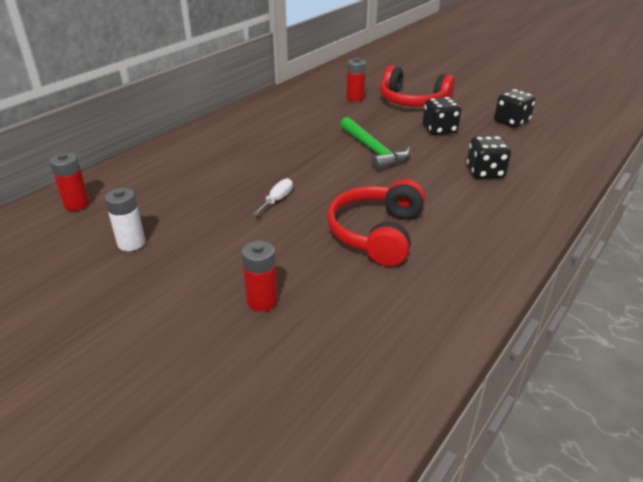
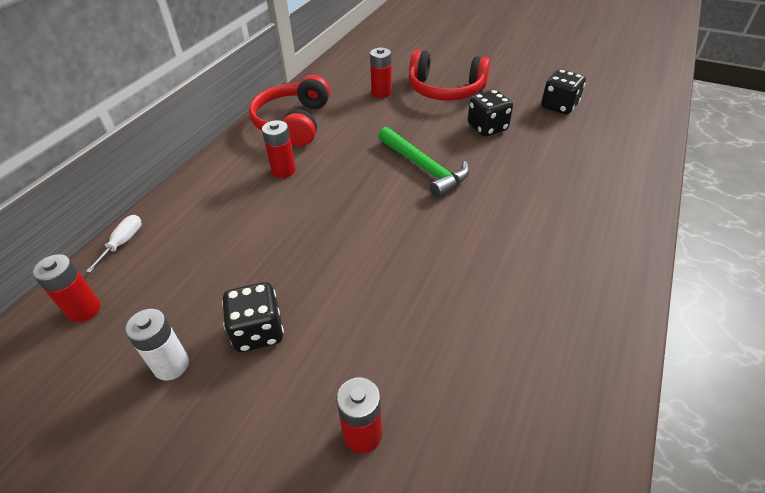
camera: 10 degrees left, 10 degrees up
(254, 140) = (283, 170): none -> red battery
(277, 200) = (335, 261): white screwdriver -> white screwdriver (123, 242)
(376, 233) = (465, 296): red headphones -> red headphones (293, 122)
(485, 172) = (555, 183): black dice -> black dice (258, 331)

